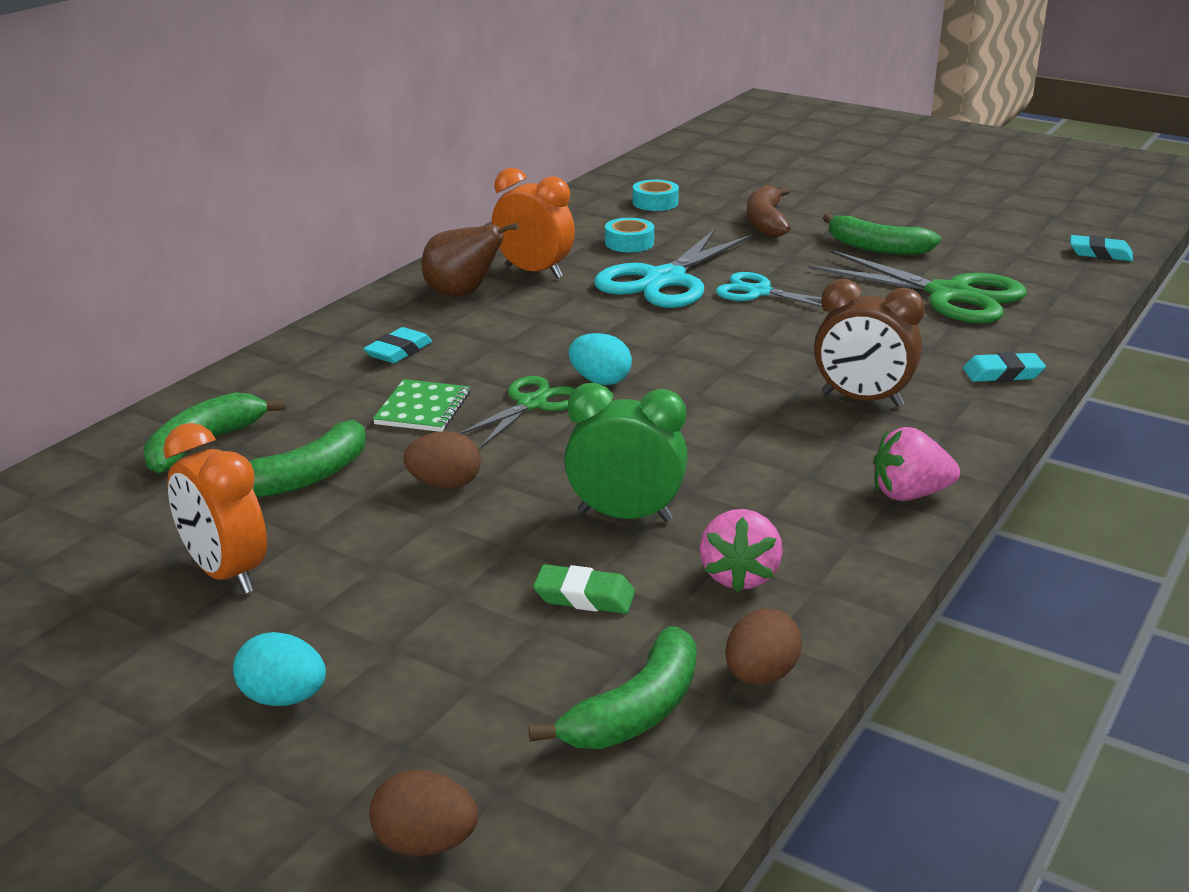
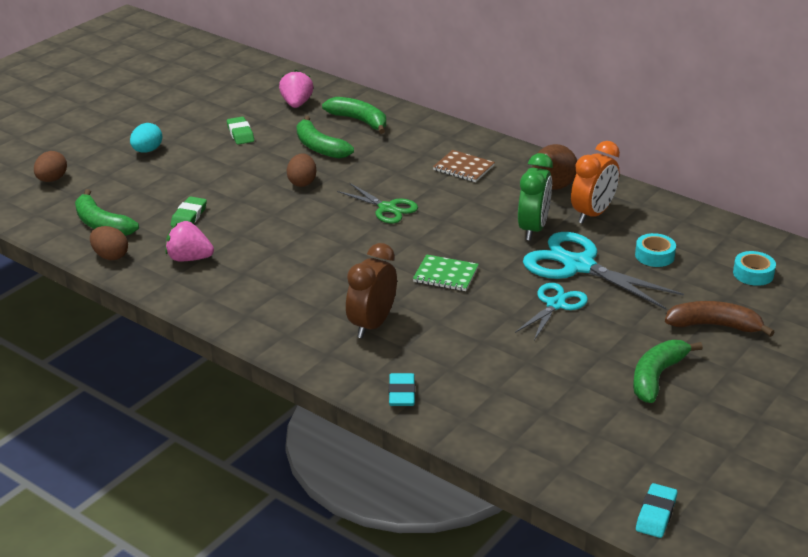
camera: 95 degrees right, 5 degrees up
(225, 573) = (240, 134): orange clock -> green eraser
(398, 351) = (463, 168): turquoise eraser -> brown notebook
(422, 409) = (387, 176): green notebook -> green notebook (445, 275)
(600, 381) = (414, 231): turquoise egg -> none
(625, 516) = (256, 231): green clock -> green clock (533, 229)
(909, 494) = (249, 323): pink strawberry -> pink strawberry (296, 104)
(949, 295) = (550, 397): green scissors -> none

